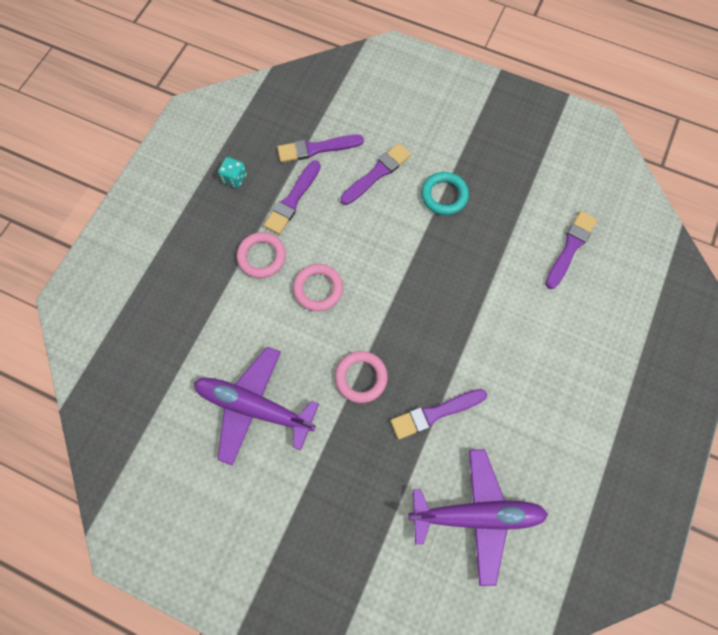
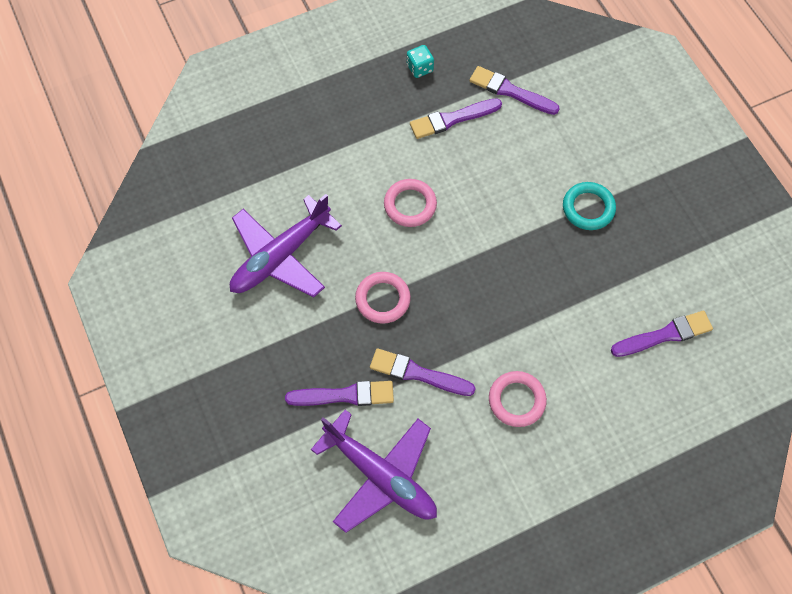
camera: 40 degrees right, 5 degrees down
(254, 407) = (280, 256): purple plane -> purple plane turned 105 degrees counterclockwise
(262, 257) = (387, 146): pink ring -> pink ring (516, 400)
(377, 173) = (544, 148): purple brush -> purple brush (345, 395)

